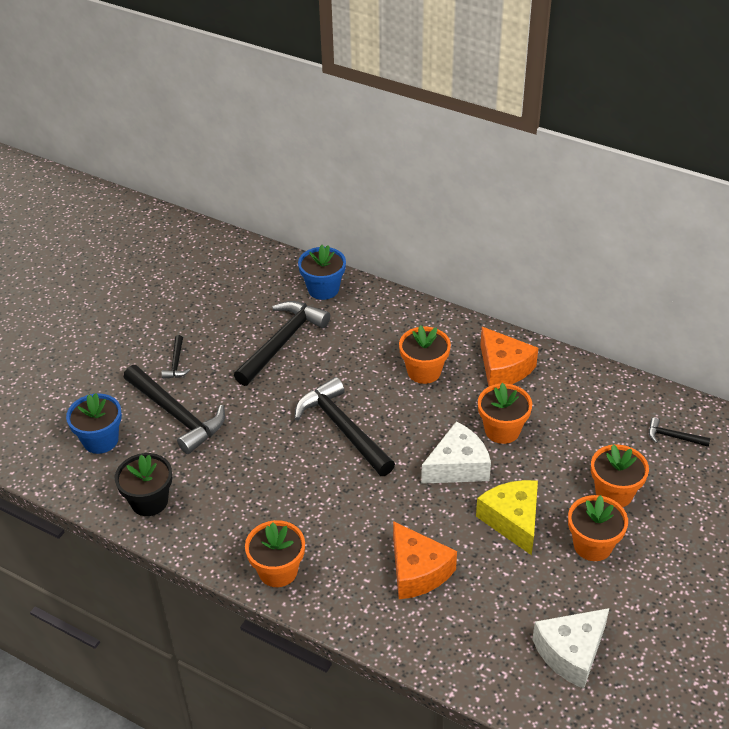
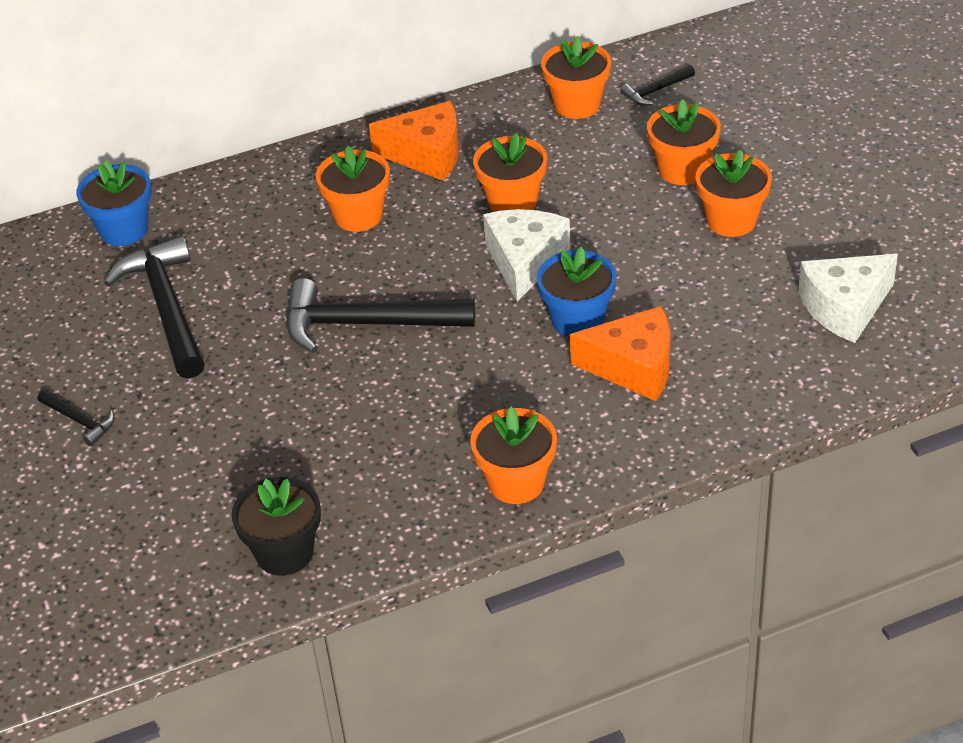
camera: 50 degrees left, 0 degrees up
(100, 440) = (125, 556): blue flower pot -> blue flower pot (577, 320)
(176, 414) = (169, 461): black hammer -> none
(512, 520) = (641, 259): yellow cheese -> none
(571, 653) = (845, 307): white cheese -> white cheese turned 60 degrees clockwise
(618, 407) = (577, 105): none -> orange flower pot

